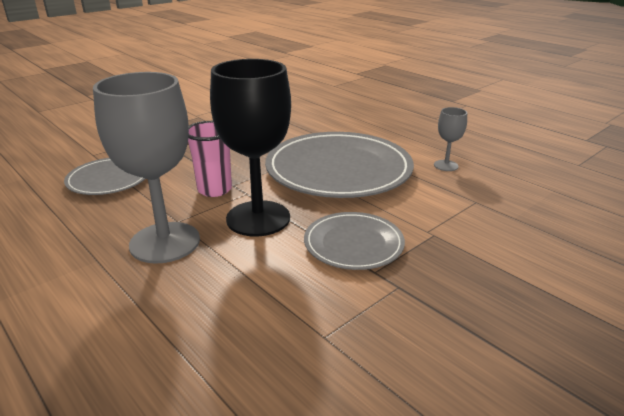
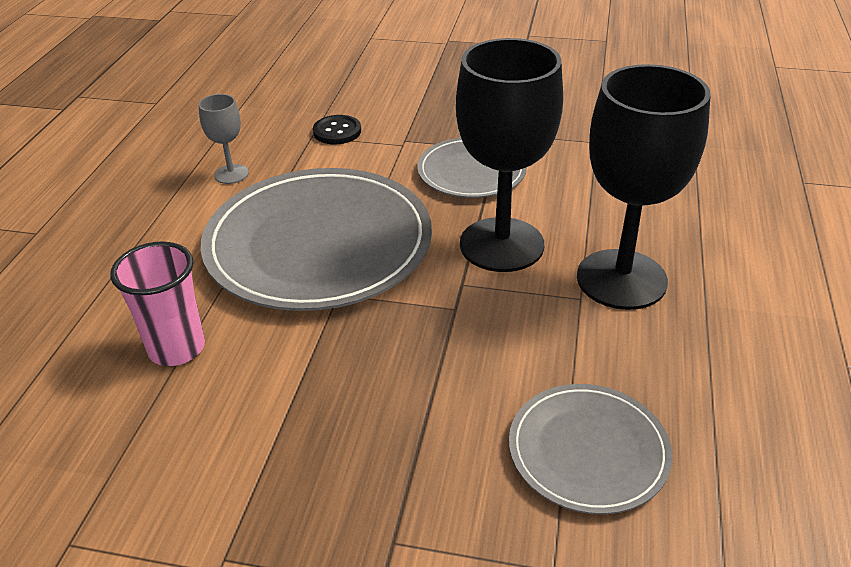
camera: 125 degrees left, 10 degrees up
(165, 242) = (621, 279): grey goblet -> black goblet
(214, 189) = (485, 316): pink cup -> pink cup (177, 348)
(475, 212) = (337, 131): none -> black button

